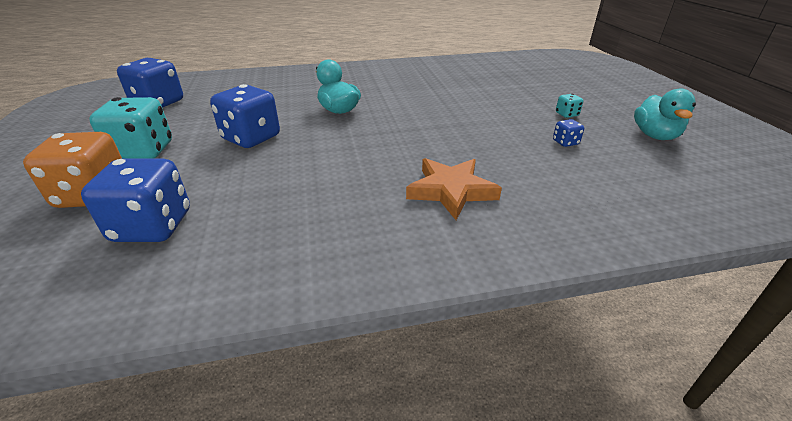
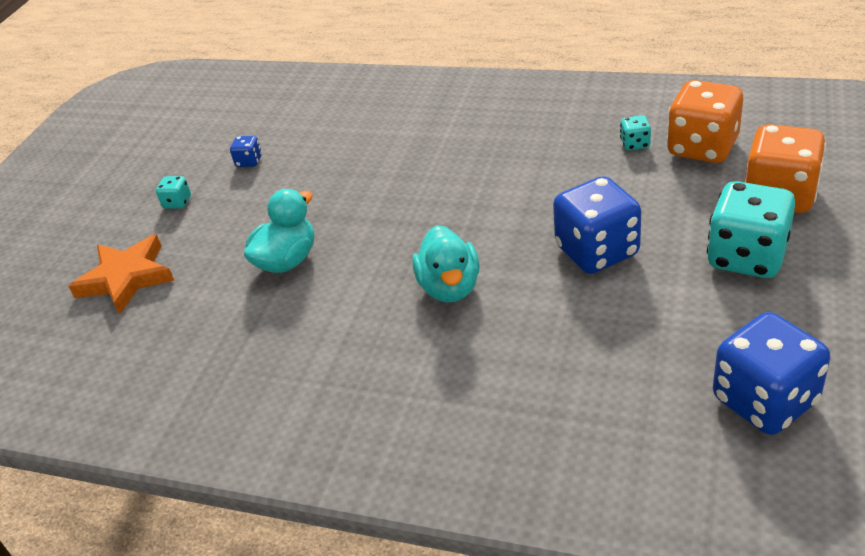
camera: 145 degrees left, 5 degrees up
(153, 226) = (702, 147): blue dice -> orange dice
(226, 217) = (635, 144): none -> turquoise dice
(451, 191) = (422, 131): orange star -> orange star (126, 278)
(655, 135) = (153, 151): turquoise duck -> turquoise duck (287, 261)

